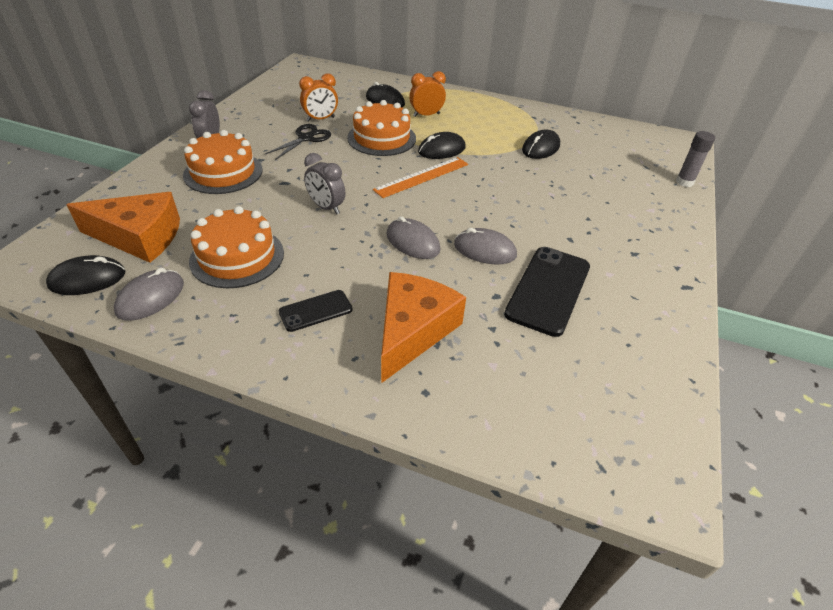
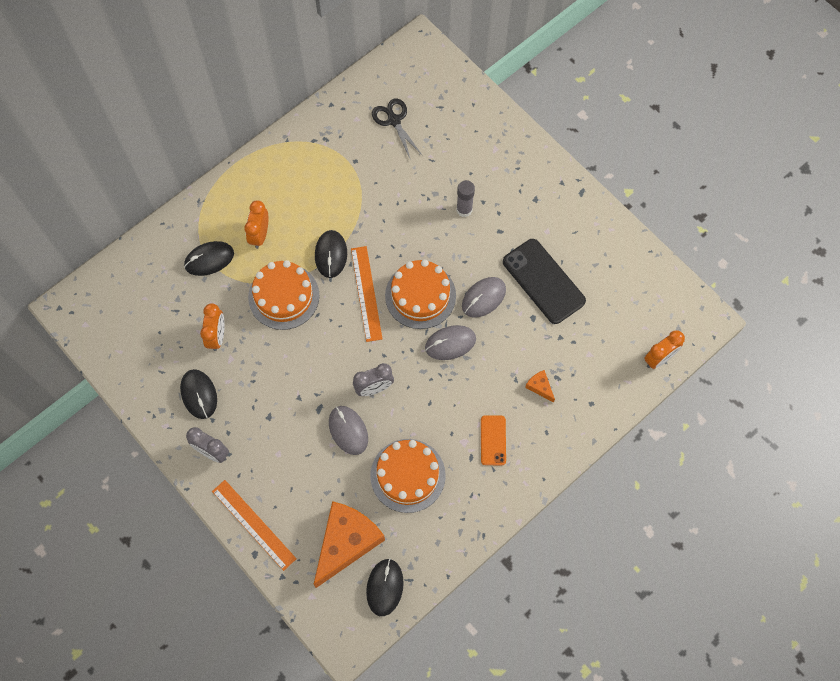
camera: 60 degrees left, 25 degrees up
(144, 178) = (253, 524): none -> orange ruler
(151, 298) = (428, 546): grey mouse -> grey mouse (348, 430)
(223, 172) = (276, 455): orange cake -> orange cake (420, 295)
(306, 138) = (249, 364): black scissors -> black scissors (394, 120)
(315, 311) = (493, 440): black phone -> orange phone
(413, 330) = (540, 387): orange cheese -> orange cheese, size x0.41
(540, 148) = (370, 170): black mouse -> black mouse (199, 394)
(552, 451) = (659, 358): none -> orange clock
(684, 182) = (474, 96): grey glue stick -> grey glue stick (464, 210)

